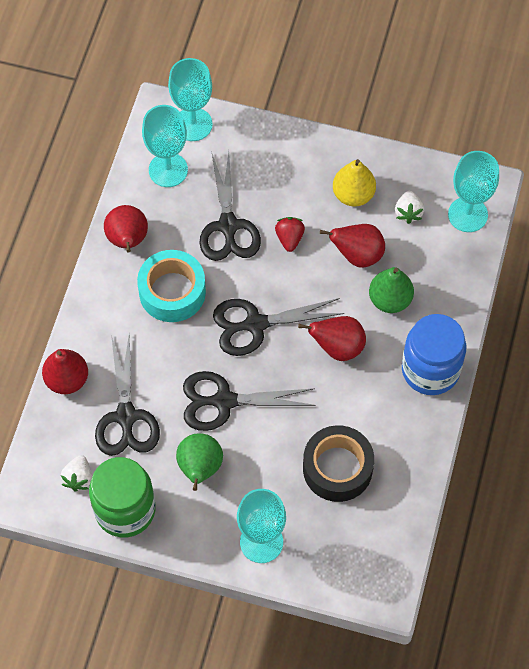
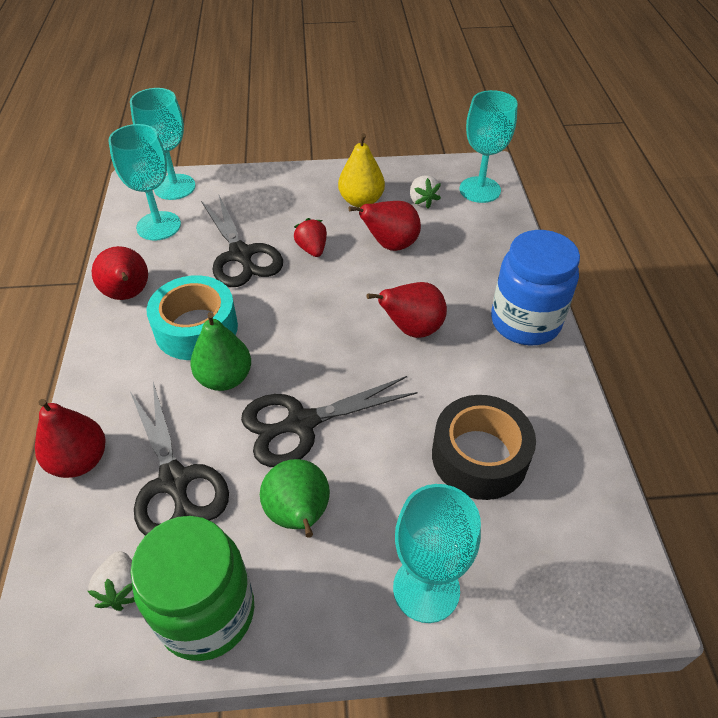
camera: 20 degrees left, 15 degrees down
(255, 324) = (307, 333): black scissors -> none
(390, 300) = (444, 272): green pear -> green pear (225, 378)

